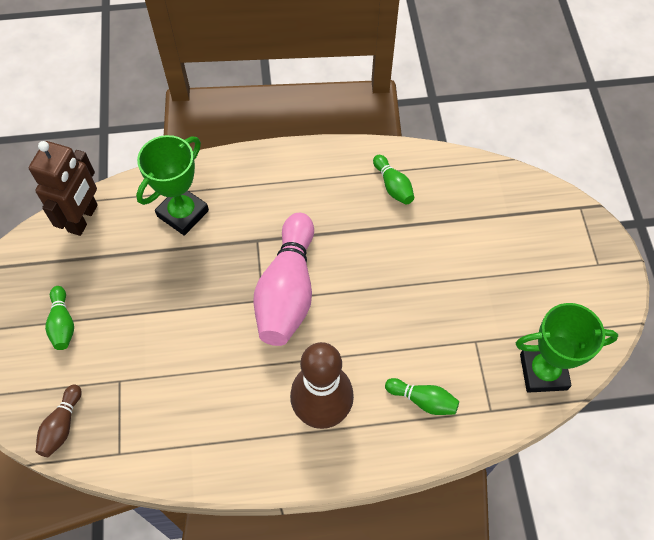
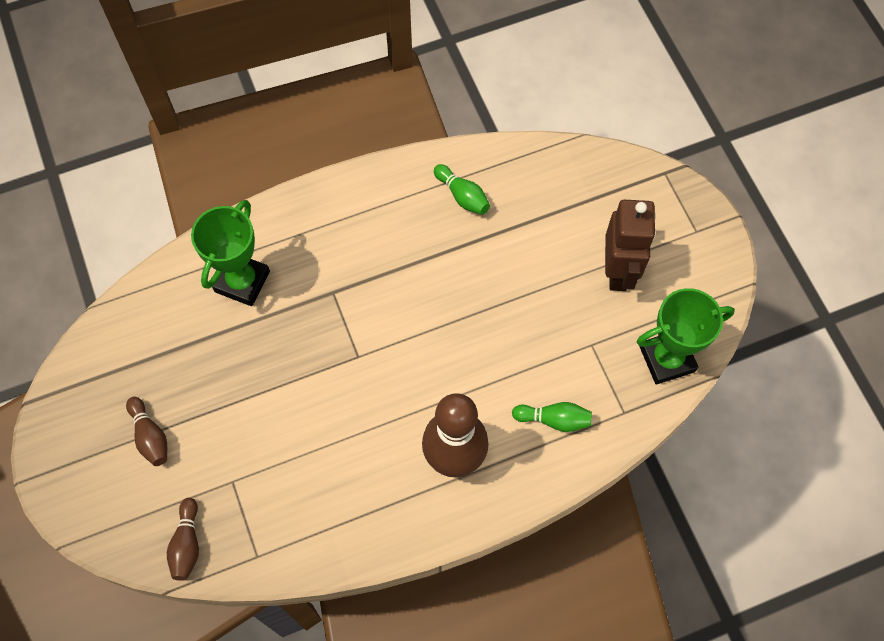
camera: 15 degrees left, 5 degrees up
(63, 324) = (150, 436): green bowling pin -> brown bowling pin
(83, 218) = (133, 314): brown robot -> brown robot (618, 271)
(287, 291) = (382, 340): pink bowling pin -> none

